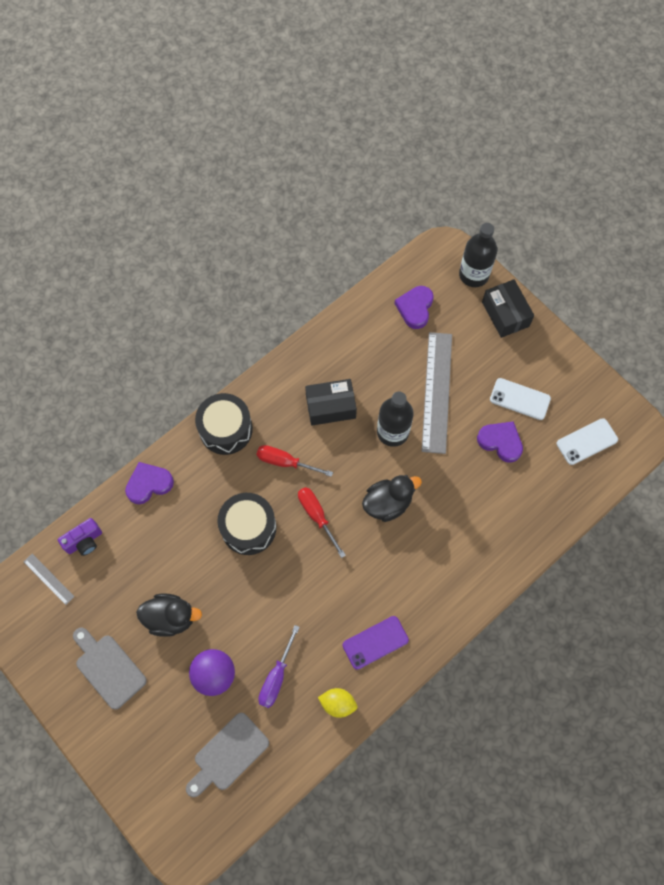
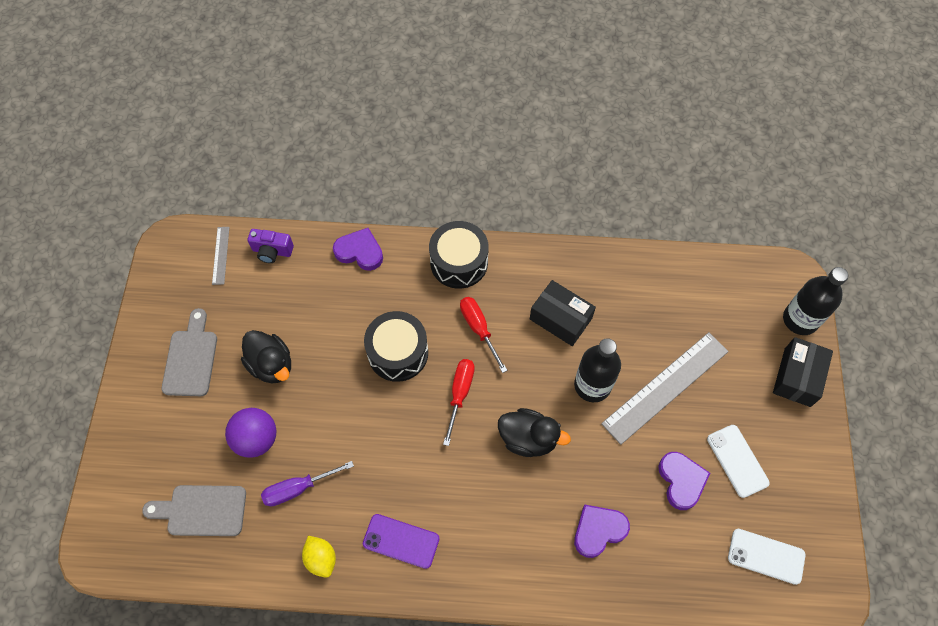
camera: 45 degrees right, 5 degrees down
(415, 308) = (716, 302): purple heart -> purple heart (598, 530)

